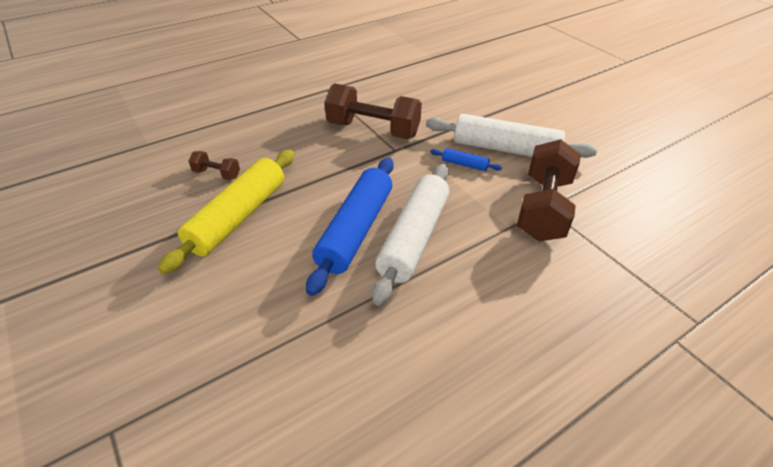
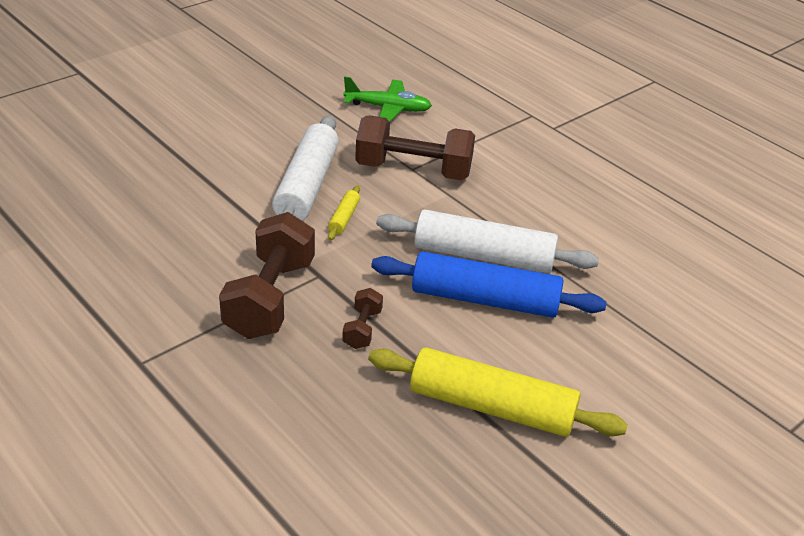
camera: 100 degrees left, 5 degrees down
(217, 174) = (406, 454): brown dumbbell -> brown dumbbell (362, 329)
(464, 164) = (344, 218): blue rolling pin -> yellow rolling pin
(652, 202) = (388, 108): none -> green plane

